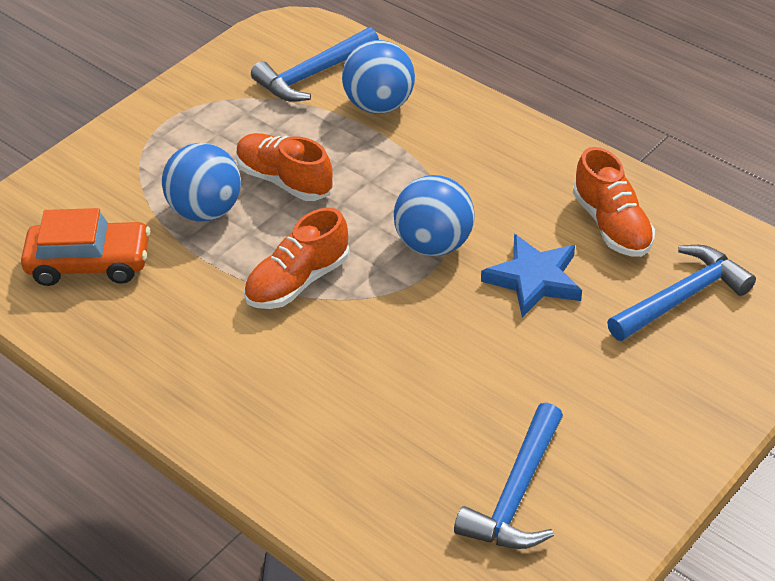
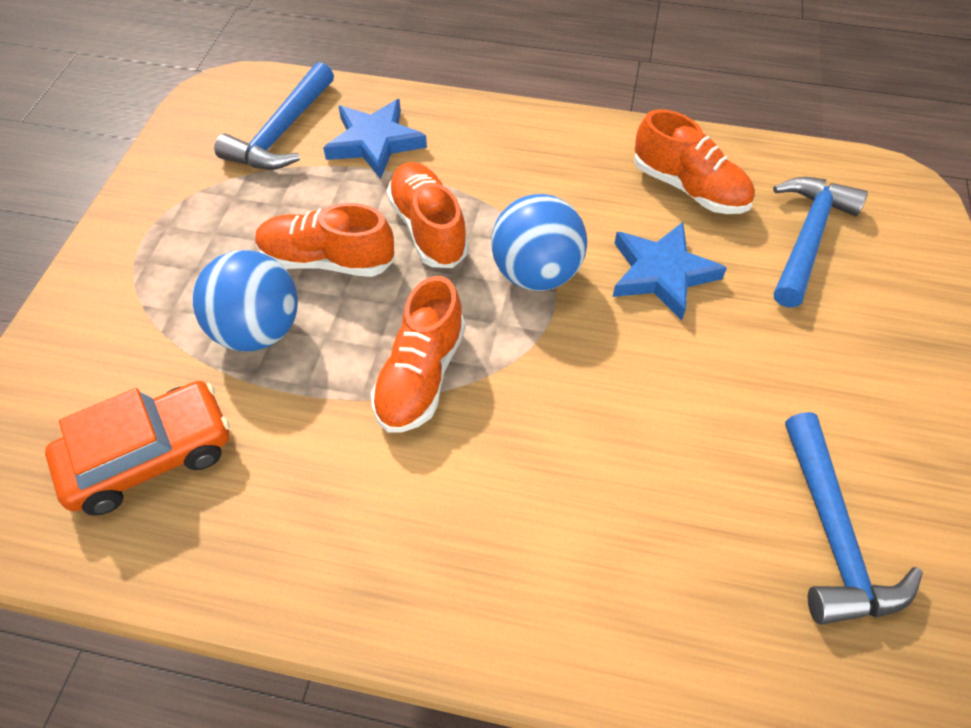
camera: 30 degrees left, 10 degrees up
(375, 183) = (428, 228): none -> orange shoe
(379, 105) = (375, 142): blue ball -> blue star

